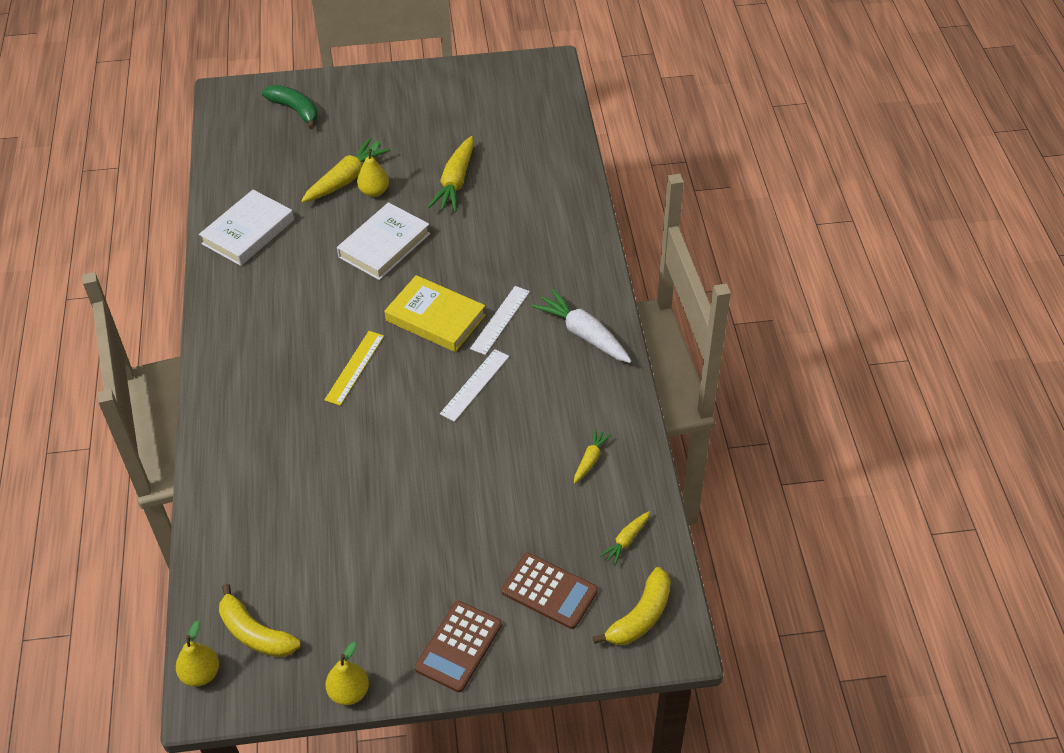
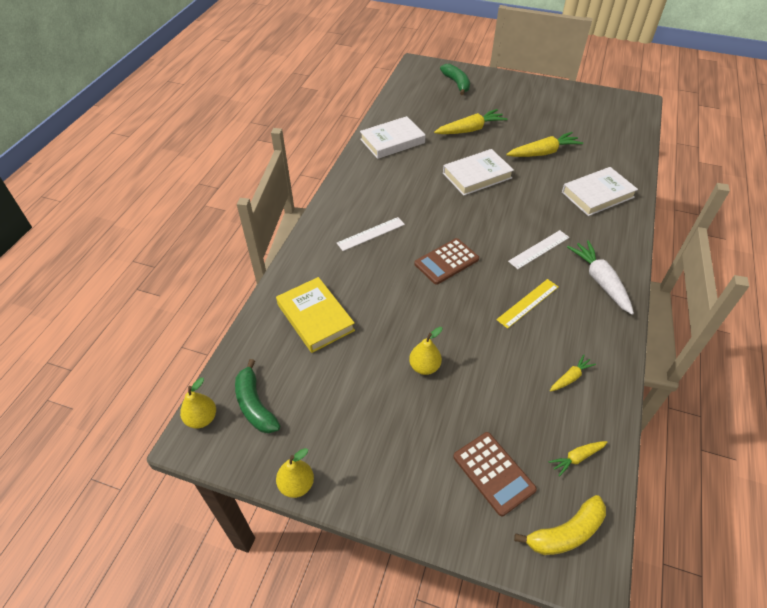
camera: 25 degrees right, 0 degrees up
(255, 633) = (255, 405): yellow banana -> green banana
(354, 367) = (419, 245): yellow ruler -> yellow ruler (527, 303)
(374, 191) = (485, 142): yellow pear -> yellow pear (424, 367)
(435, 318) = (492, 232): yellow book -> yellow book (315, 317)
(455, 182) = (543, 152): yellow carrot -> yellow carrot turned 150 degrees counterclockwise
(458, 646) = (399, 487): brown calculator -> brown calculator (446, 261)
(475, 385) = (501, 287): white ruler -> white ruler (371, 234)
(542, 221) = (597, 195): none -> white book

